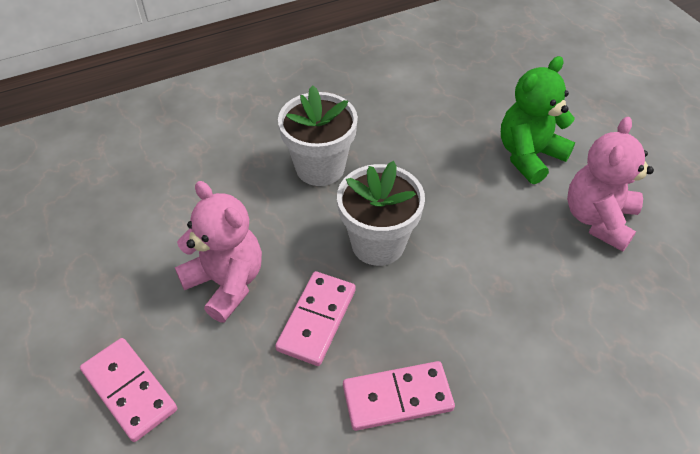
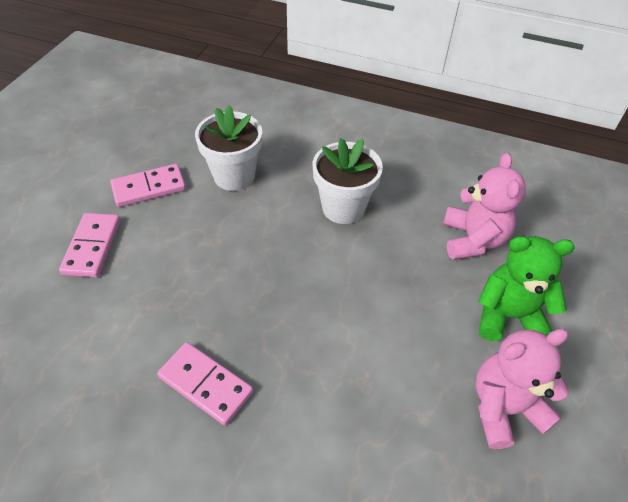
camera: 45 degrees right, 0 degrees up
(226, 283) = (204, 232): pink teddy bear -> pink teddy bear (473, 240)
(317, 320) = (223, 296): pink domino -> pink domino (149, 188)
(378, 243) = (317, 283): white flower pot -> white flower pot (234, 176)

